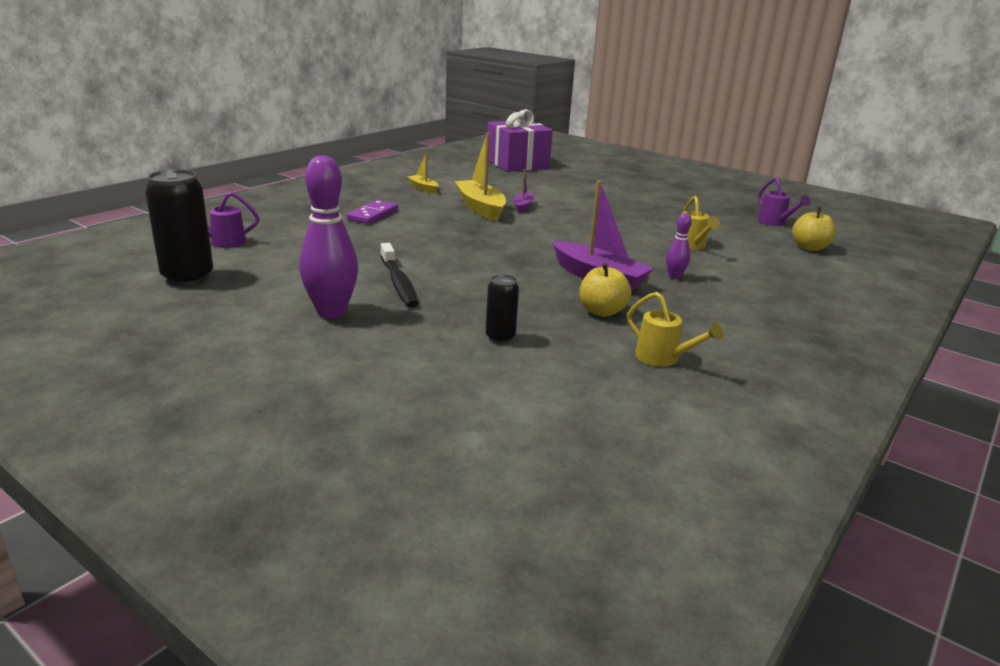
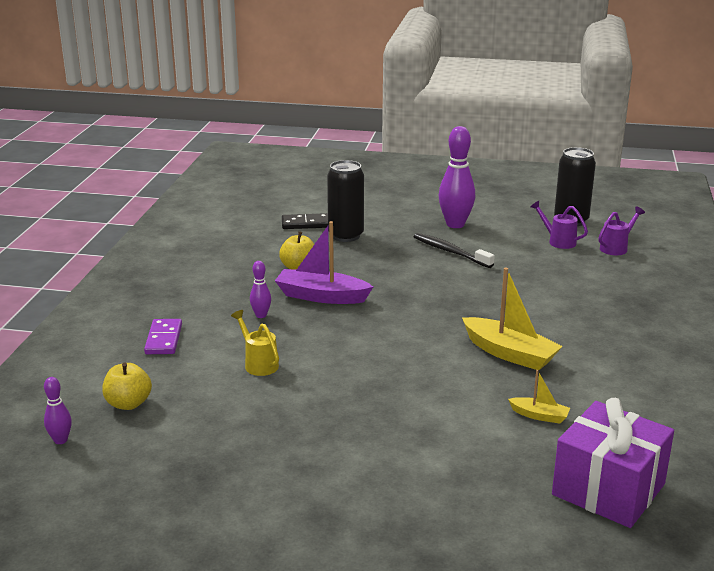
camera: 155 degrees right, 0 degrees up
(373, 215) = (581, 309): purple domino -> purple domino (163, 339)
(423, 188) = (614, 369): yellow boat -> yellow boat (539, 415)
(500, 337) = (346, 236): black can -> black can, size x1.85
(523, 206) = (475, 373): purple boat -> none
(541, 375) = (305, 224): none -> black domino
(663, 359) = (244, 248): yellow watering can -> none
(774, 223) = (167, 448): purple watering can -> purple watering can (558, 241)
(859, 241) = (60, 440): none -> purple bowling pin

